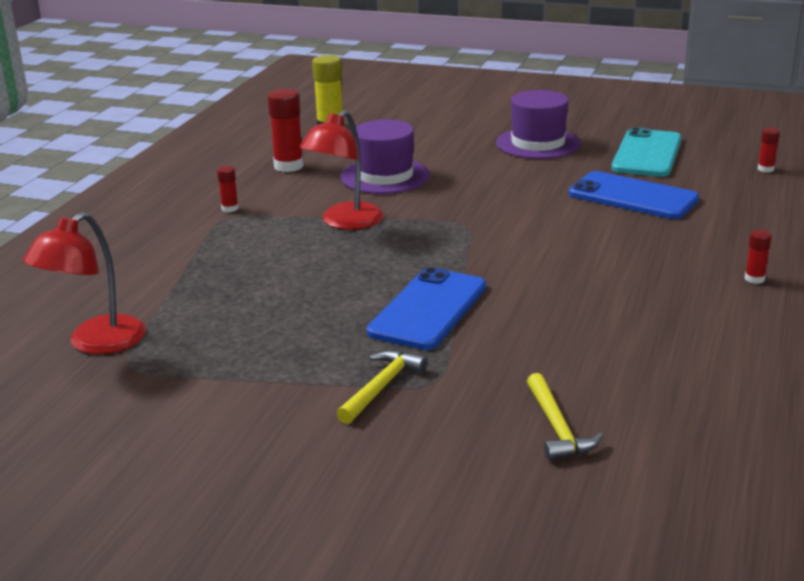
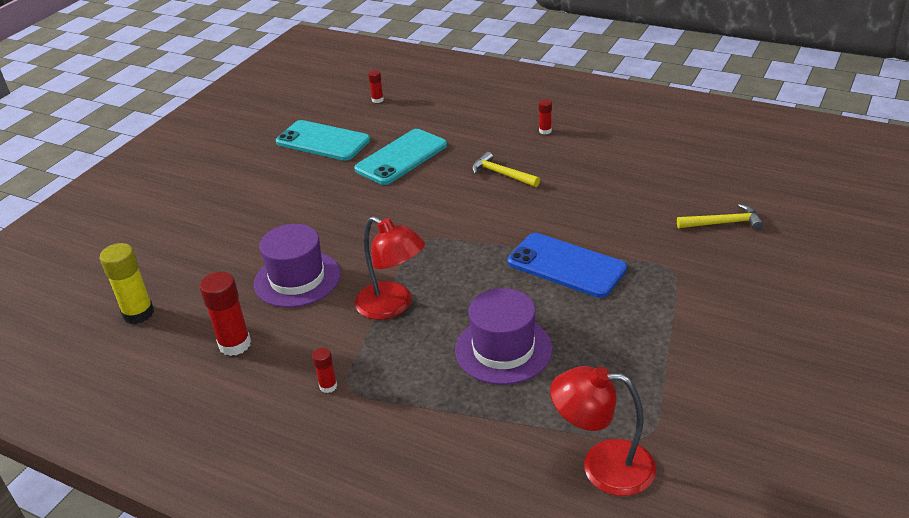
camera: 80 degrees left, 10 degrees up
(96, 343) = (603, 466): red lamp -> red lamp turned 150 degrees clockwise
(381, 387) = (677, 292): yellow hammer -> yellow hammer (501, 174)
(538, 143) = (269, 189): purple hat -> purple hat (503, 349)
(632, 197) = (401, 157): blue phone -> turquoise phone

